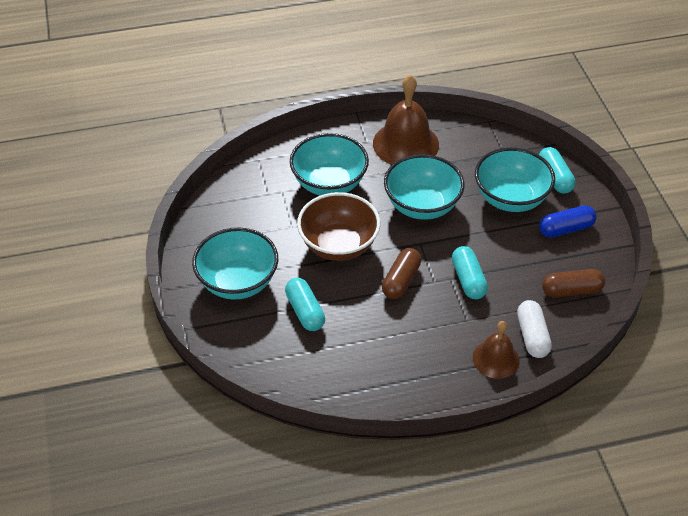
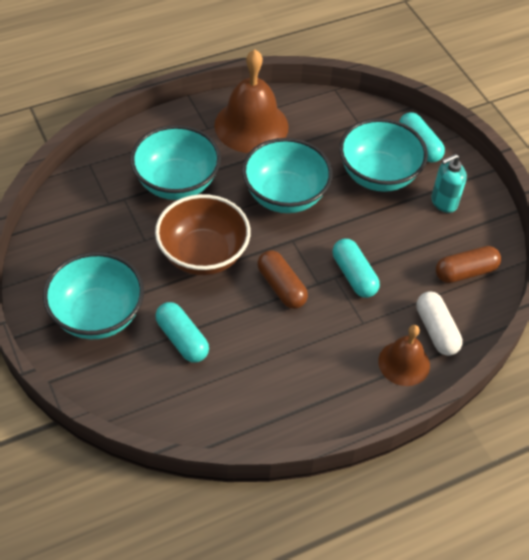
camera: 15 degrees left, 5 degrees up
(401, 281) = (281, 287): brown capsule -> brown capsule turned 45 degrees counterclockwise
(565, 229) = (443, 202): blue capsule -> turquoise soap dispenser

